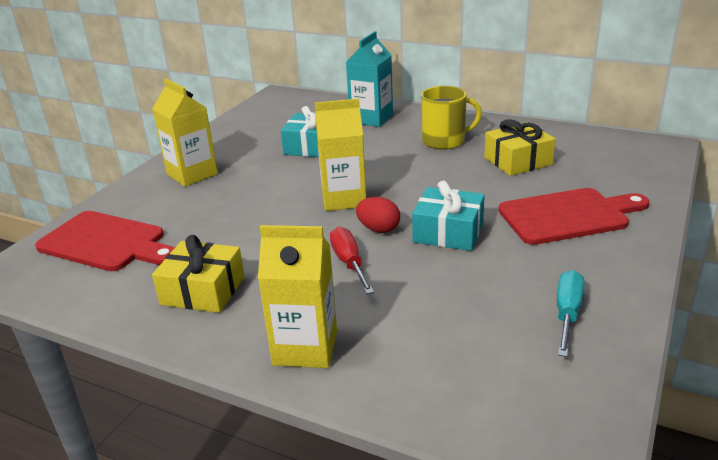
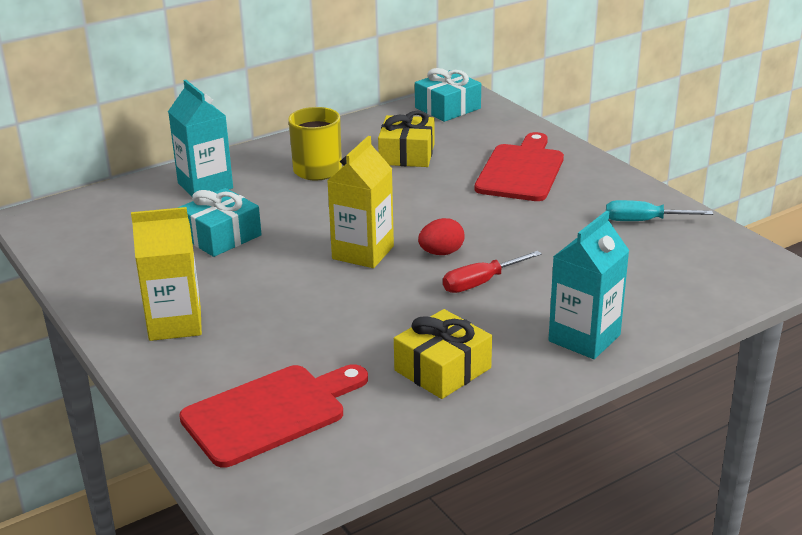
camera: 60 degrees left, 0 degrees up
(305, 348) = (584, 338): yellow carton -> turquoise carton
(349, 262) = (480, 283): red screwdriver -> red screwdriver turned 45 degrees counterclockwise
(448, 232) = (485, 225): turquoise gift -> turquoise gift (447, 108)
(567, 313) = (643, 221): turquoise screwdriver -> turquoise screwdriver turned 45 degrees counterclockwise

